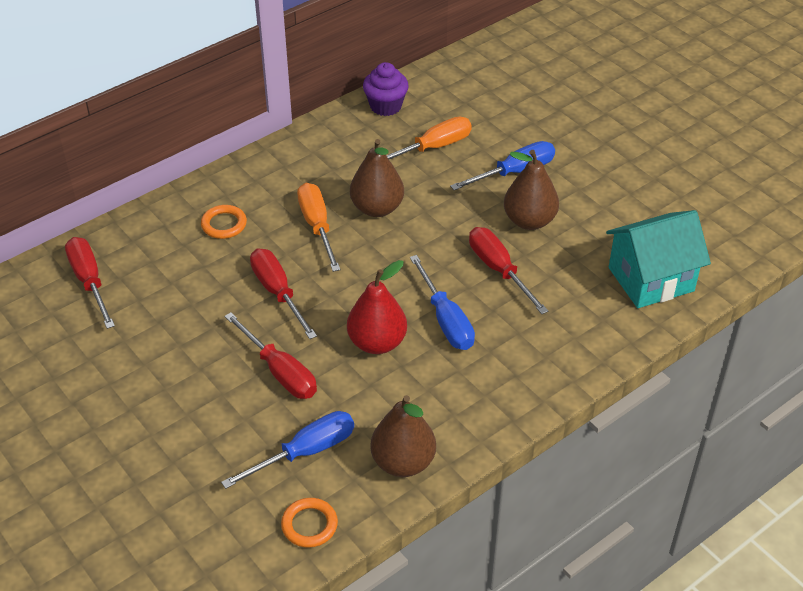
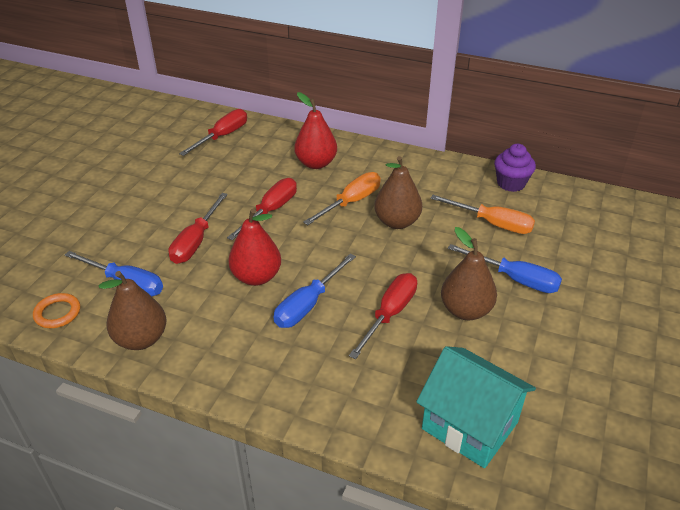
camera: 60 degrees right, 5 degrees down
(224, 224) = (316, 163): orange ring -> red pear

